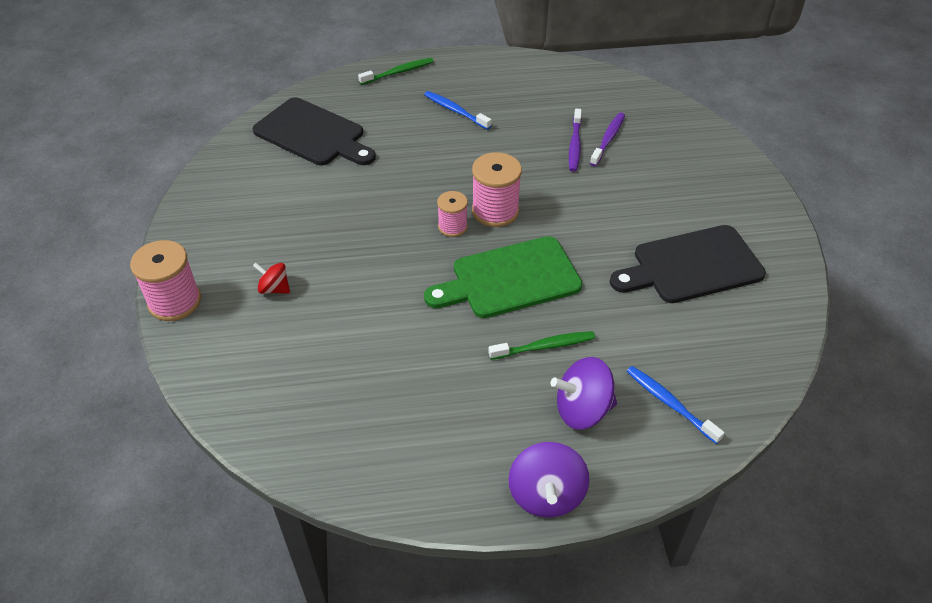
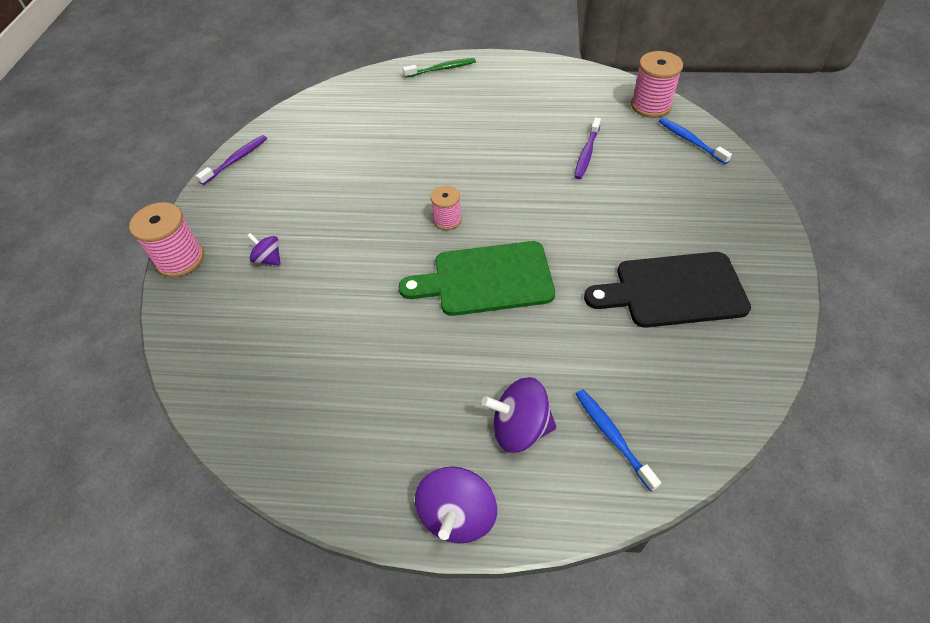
camera: 15 degrees right, 5 degrees up
(274, 288) = (268, 259): red spinning top -> purple spinning top
(313, 134) = (348, 118): black cutting board -> none
(455, 111) = (482, 109): blue toothbrush -> blue toothbrush (690, 141)
(495, 211) = (492, 209): pink spool -> pink spool (651, 105)
(544, 346) = (500, 354): green toothbrush -> none
(608, 139) = (621, 151): purple toothbrush -> purple toothbrush (236, 160)

